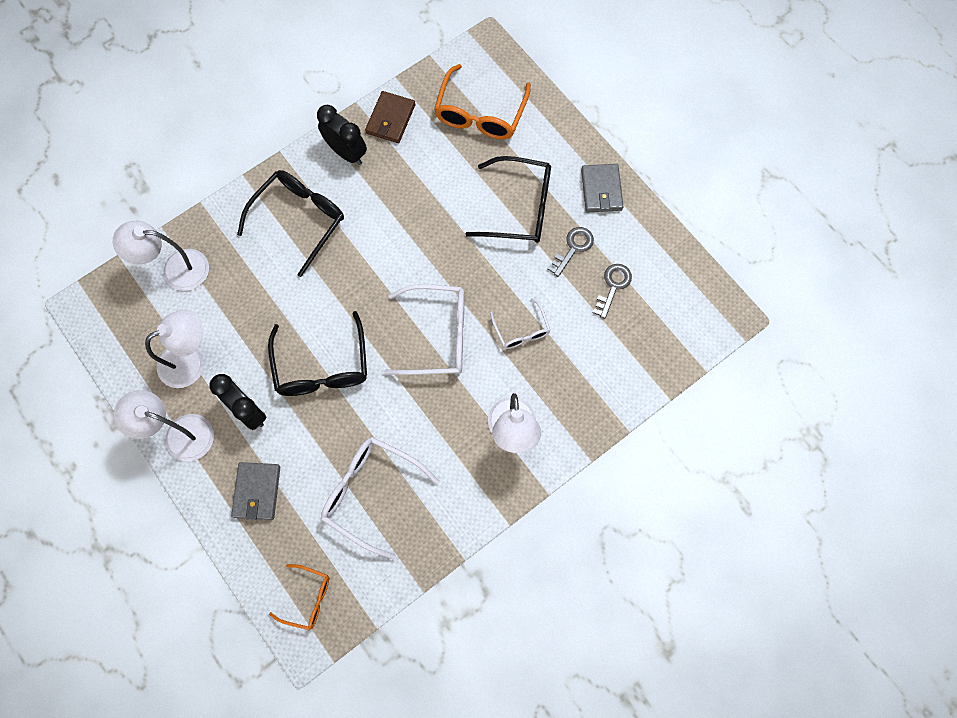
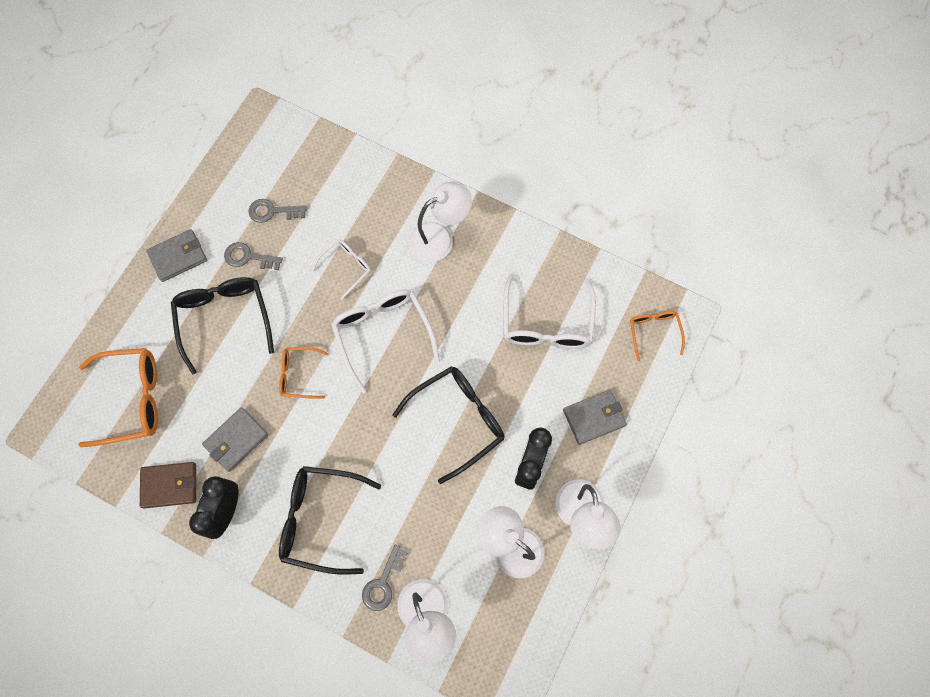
camera: 115 degrees left, 0 degrees up
(221, 247) = (383, 583): none -> grey key
(402, 180) = (236, 440): none -> grey wallet
(435, 249) = (299, 375): none -> orange glasses

